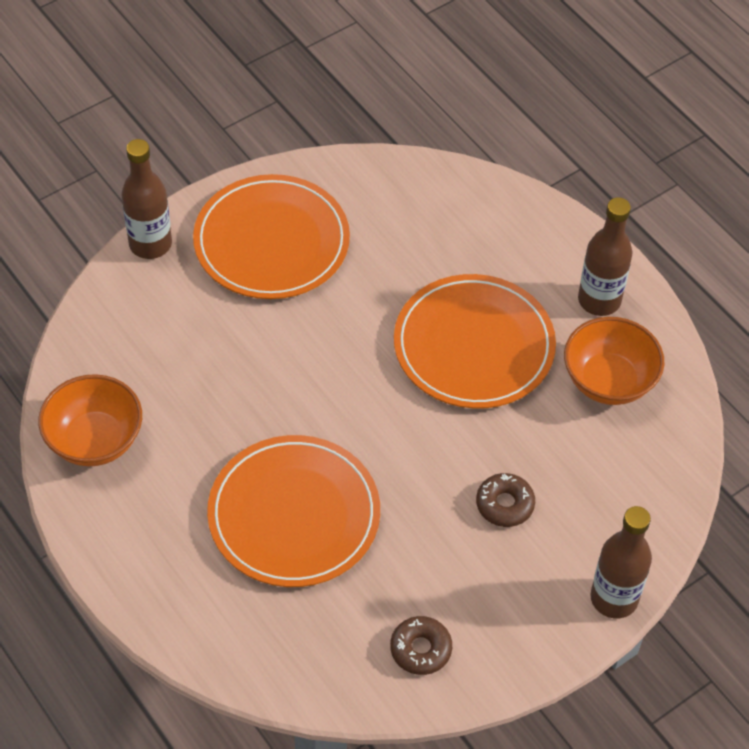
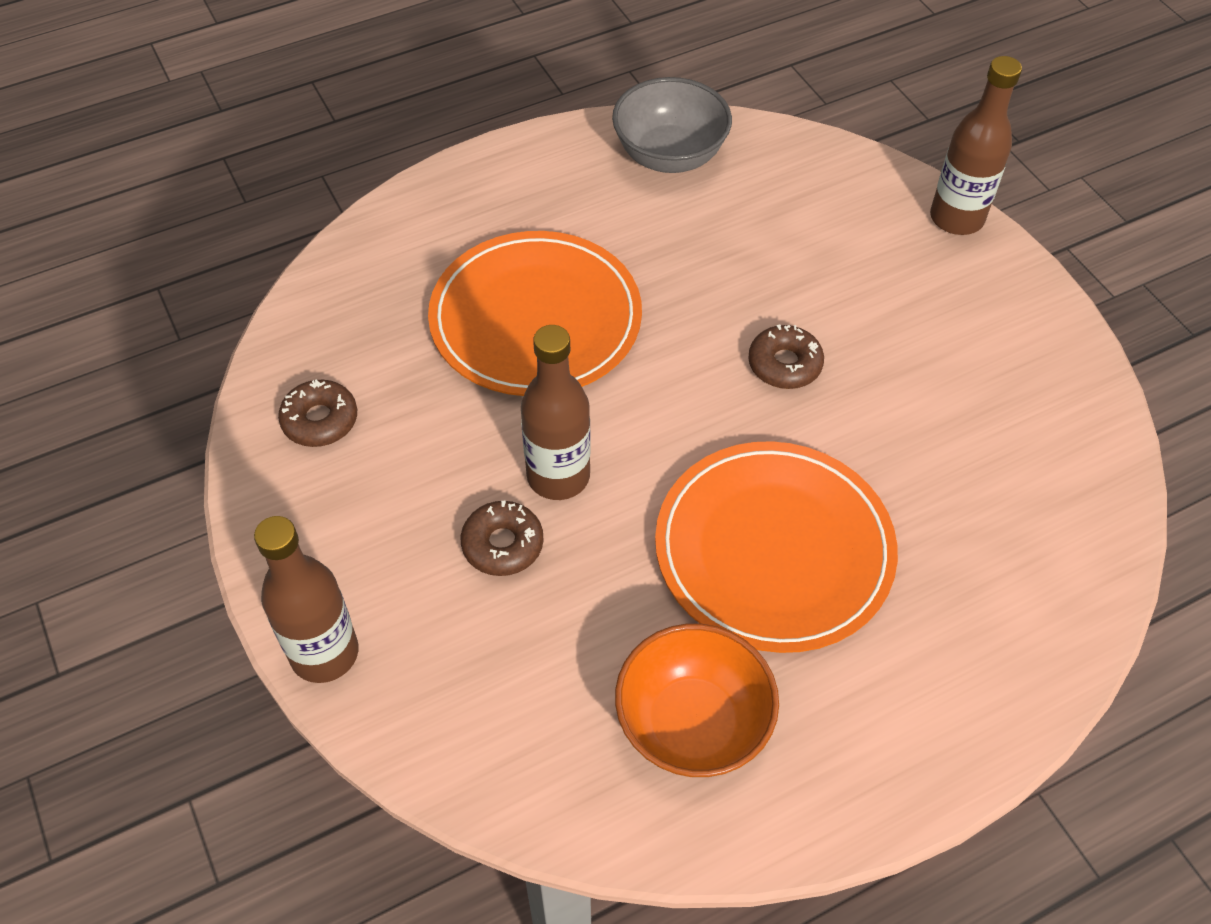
camera: 100 degrees right, 0 degrees up
(95, 440) = (669, 155): orange bowl -> grey bowl
(271, 241) = (964, 337): orange plate -> none
(314, 347) = (784, 364): none -> brown donut
(599, 300) = (852, 743): brown bottle -> brown bottle (558, 476)

